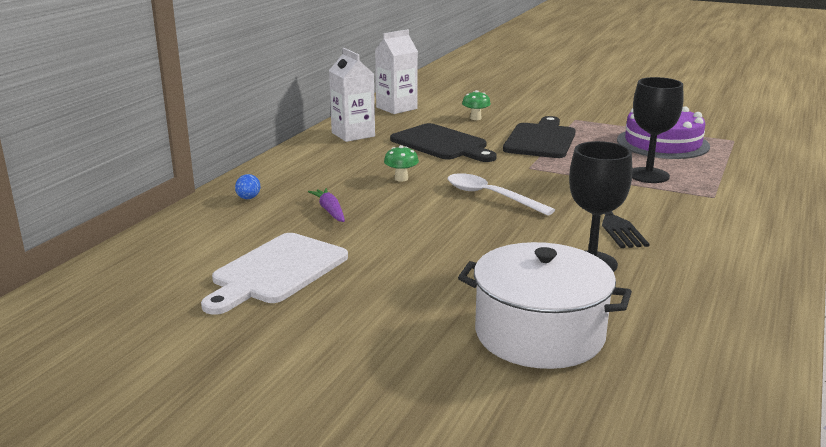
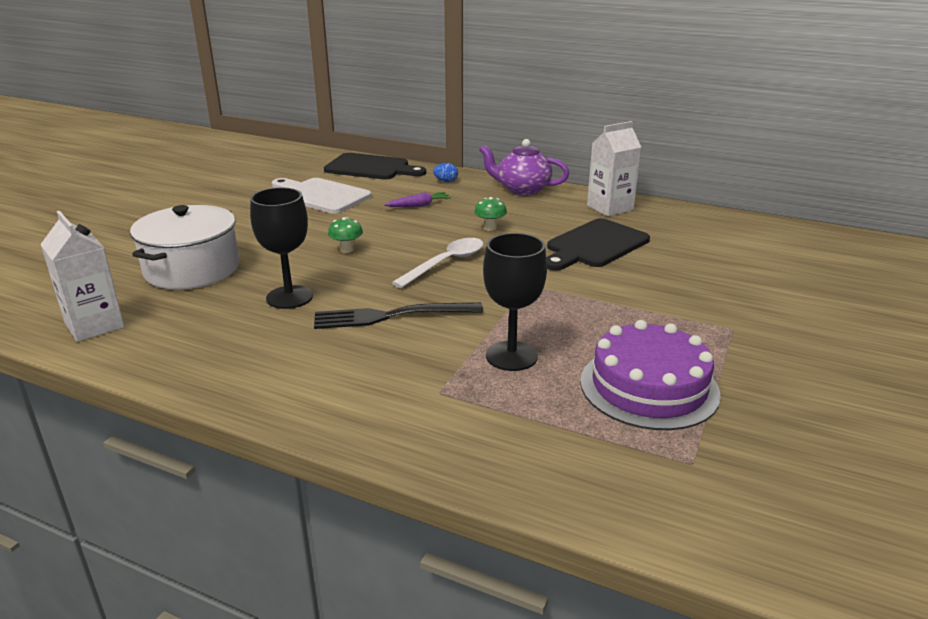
camera: 90 degrees right, 5 degrees up
(291, 164) = (522, 189): none -> purple teapot
(396, 108) = (714, 224): white carton -> white carton (94, 325)
(475, 118) = (699, 264): green mushroom -> green mushroom (346, 250)
(541, 140) = (629, 298): black cutting board -> black cutting board (371, 168)

